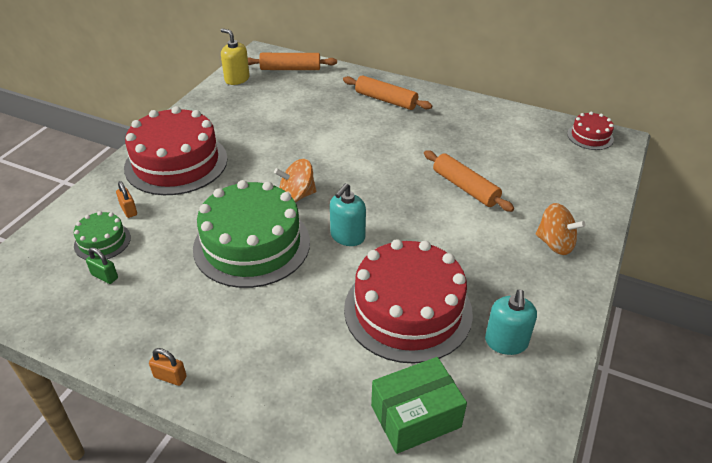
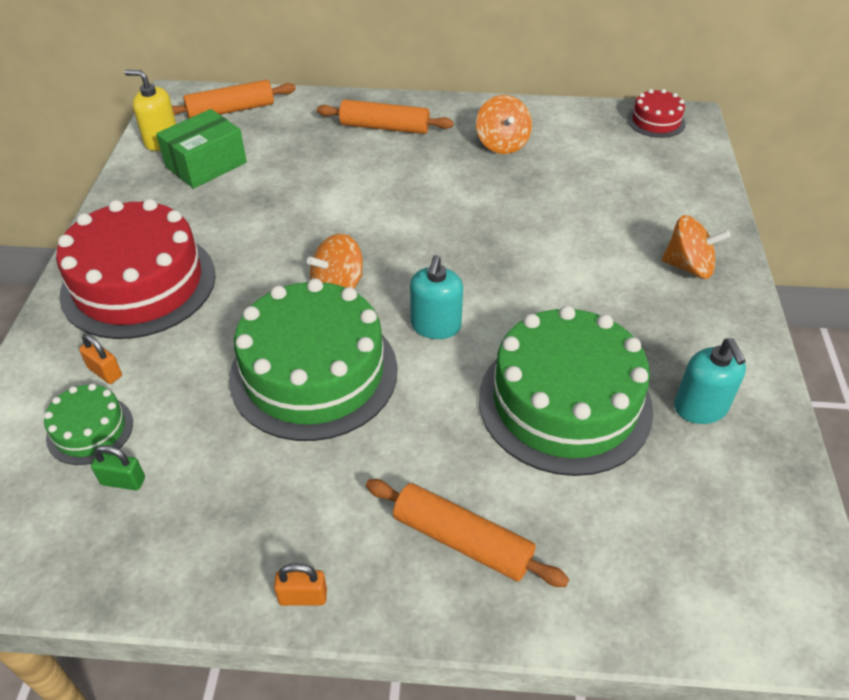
camera: 20 degrees left, 5 degrees up
(408, 310) = (564, 402): red cake -> green cake
(415, 416) = (648, 538): green box -> green box (206, 164)
(463, 128) = (502, 144): none -> orange spinning top
(465, 187) = (547, 222): orange rolling pin -> orange rolling pin (462, 540)

